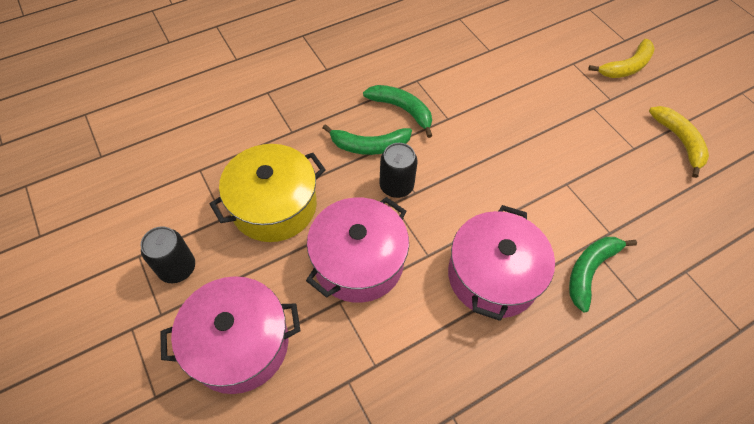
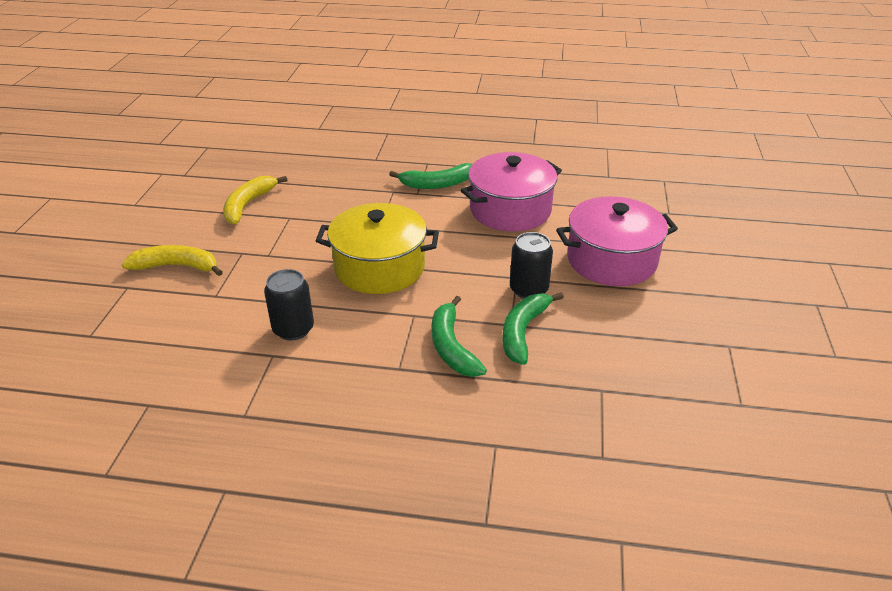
camera: 140 degrees left, 20 degrees down
(177, 268) = (792, 328): black can -> black can (293, 329)
(239, 344) = (747, 260): pink pot -> none
(274, 206) = (667, 330): yellow pot -> yellow pot (379, 267)
(369, 146) = (523, 332): green banana -> green banana turned 105 degrees counterclockwise

